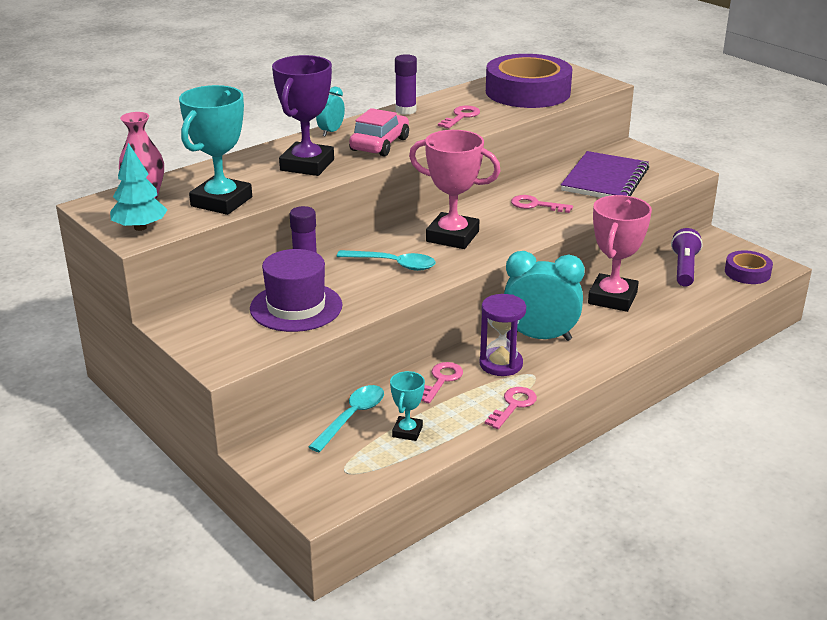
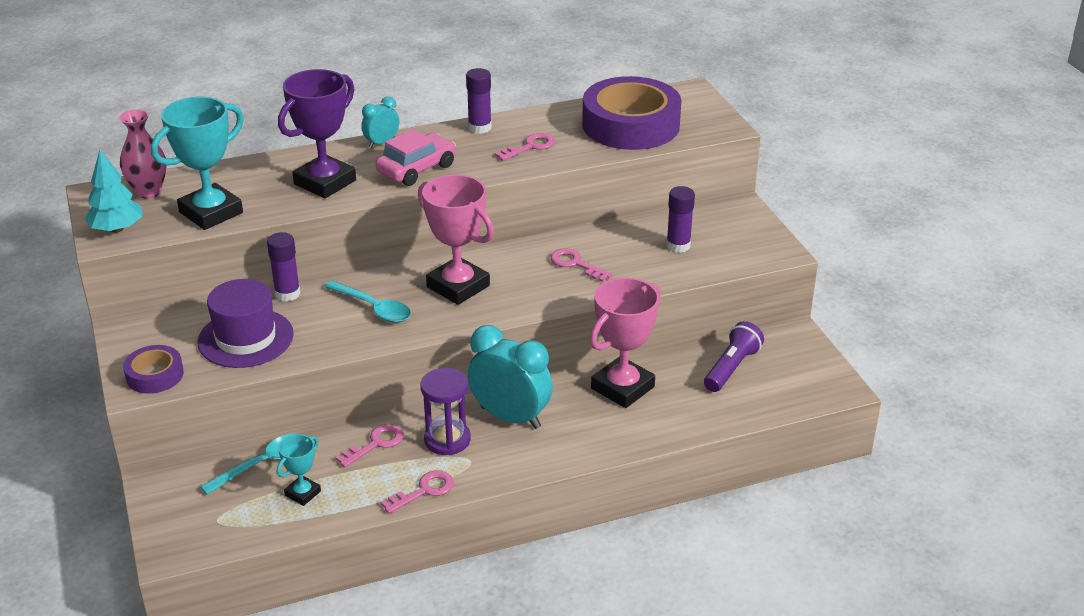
camera: 20 degrees right, 5 degrees up
(605, 180) = (678, 246): purple notebook -> purple glue stick
(747, 272) = (799, 389): purple tape -> purple tape (155, 375)

